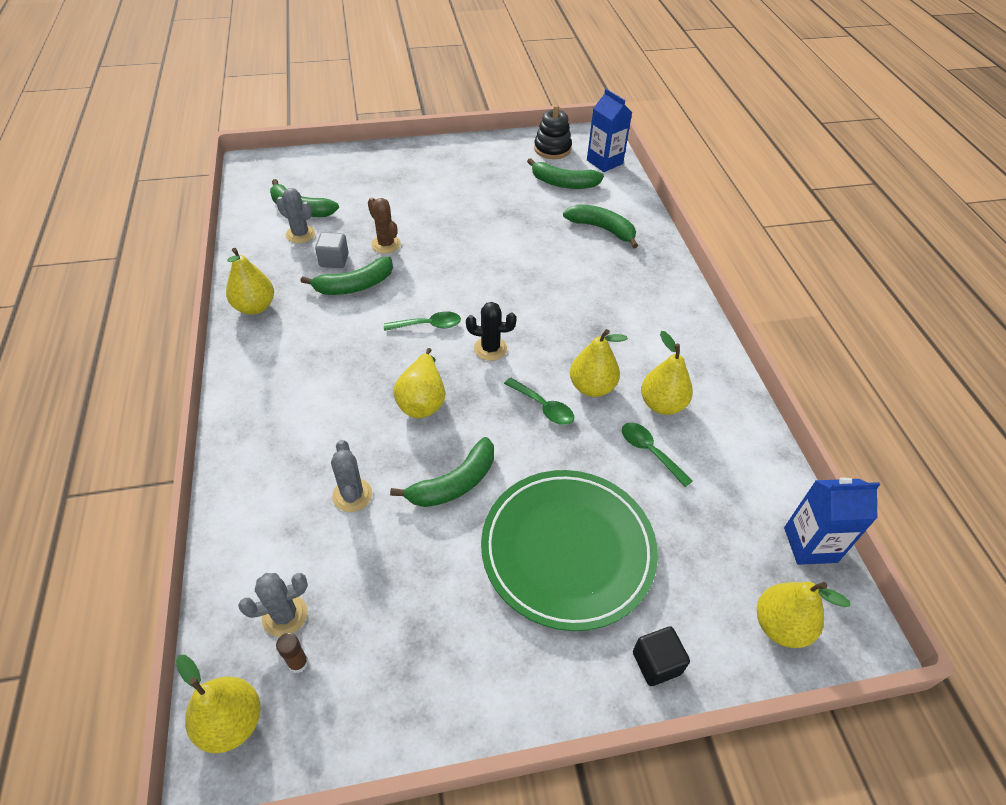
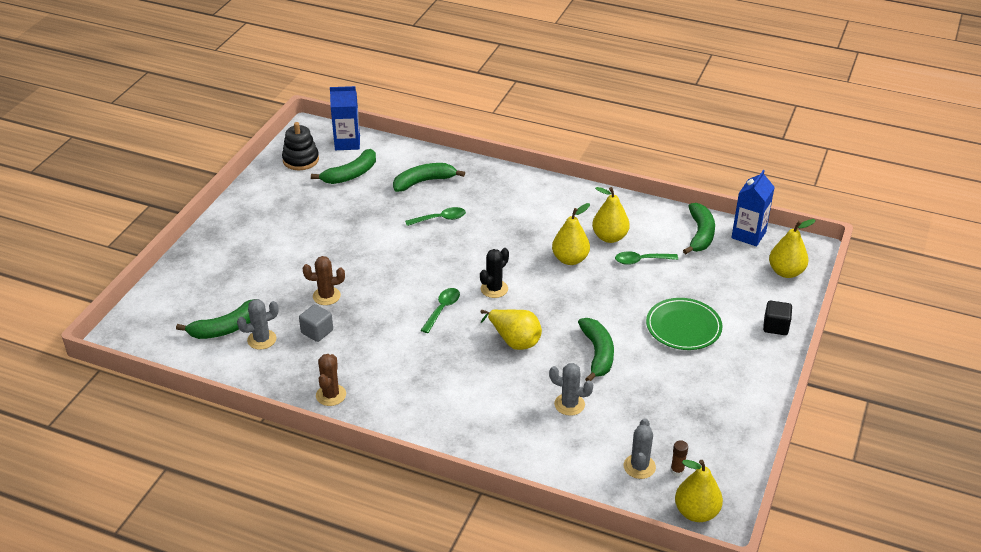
camera: 55 degrees left, 10 degrees down
(255, 307) = (331, 395): yellow pear -> brown cactus
(355, 285) = (360, 331): green banana -> green banana (700, 234)
(543, 407) = (568, 288): green spoon -> green spoon (440, 219)
(568, 550) = (683, 327): green plate -> green plate, size x0.63

